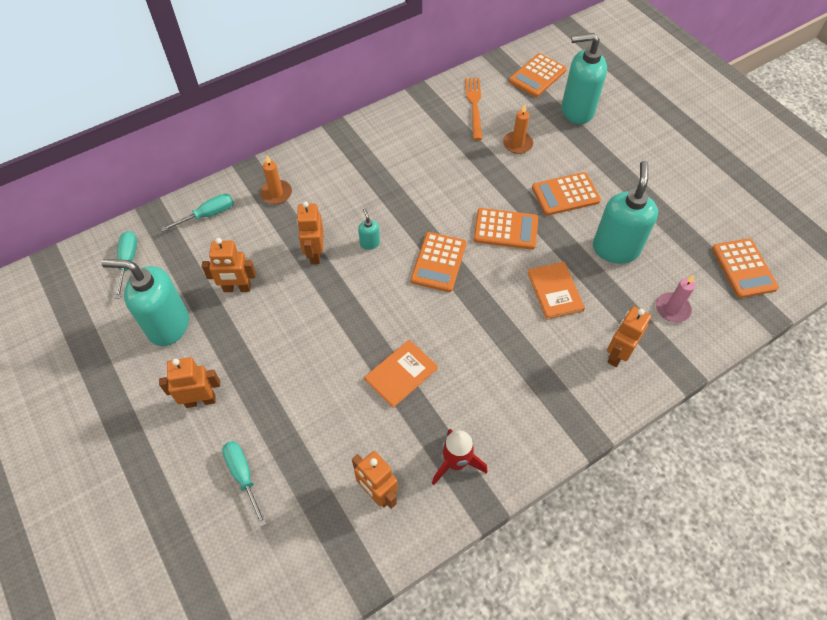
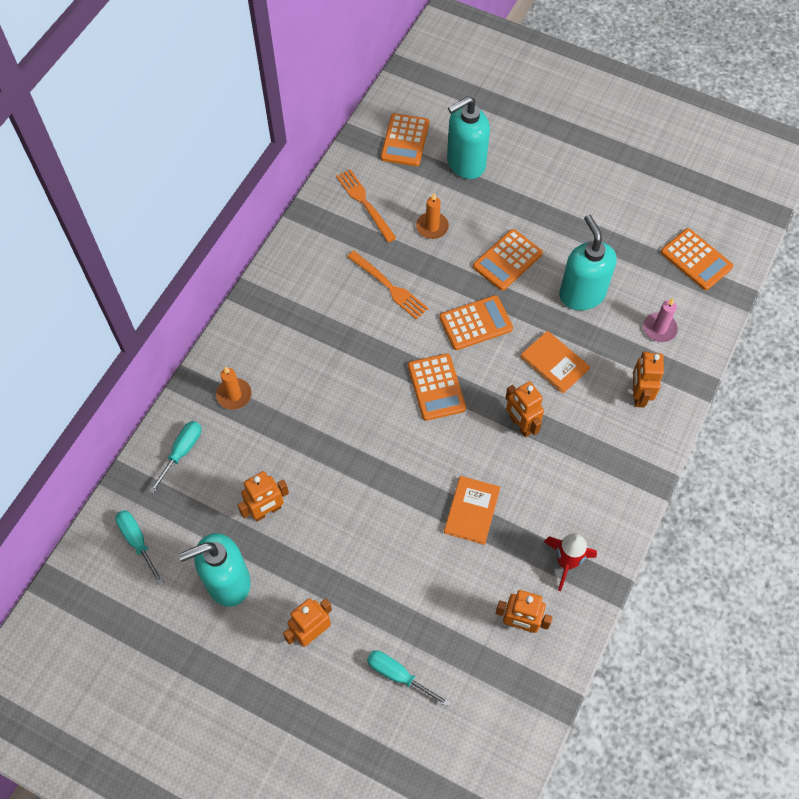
camera: 30 degrees left, 5 degrees up
(315, 253) = (316, 438): orange robot -> orange robot (520, 425)
(369, 243) = (360, 401): turquoise soap dispenser -> none
(452, 171) = (389, 286): none -> orange fork

